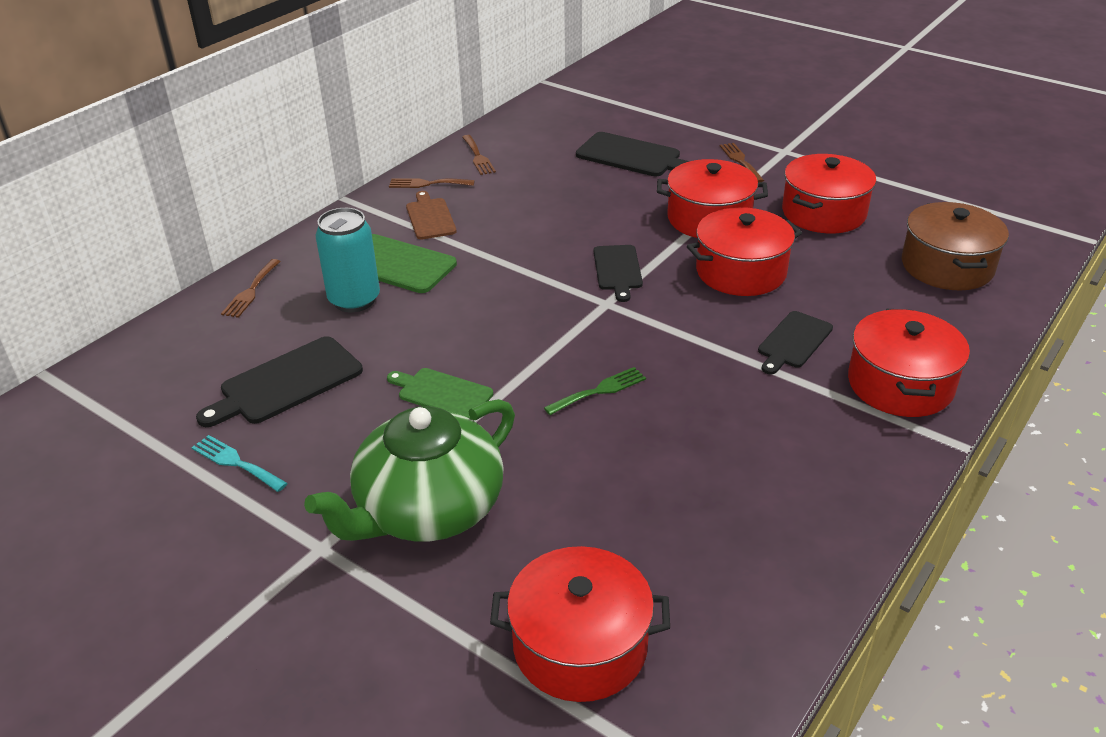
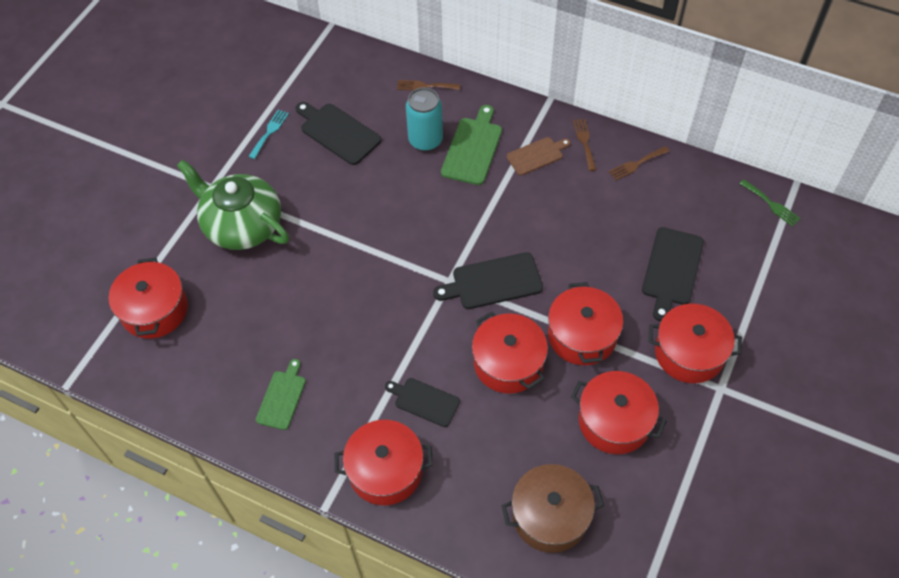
camera: 80 degrees right, 20 degrees up
(442, 393) = (339, 209): green cutting board -> green cutting board (282, 397)
(599, 390) = (353, 290): green fork -> green fork (771, 204)
(618, 270) = (493, 282): black cutting board -> black cutting board, size x1.51
(740, 161) = (689, 353): brown fork -> red pot

